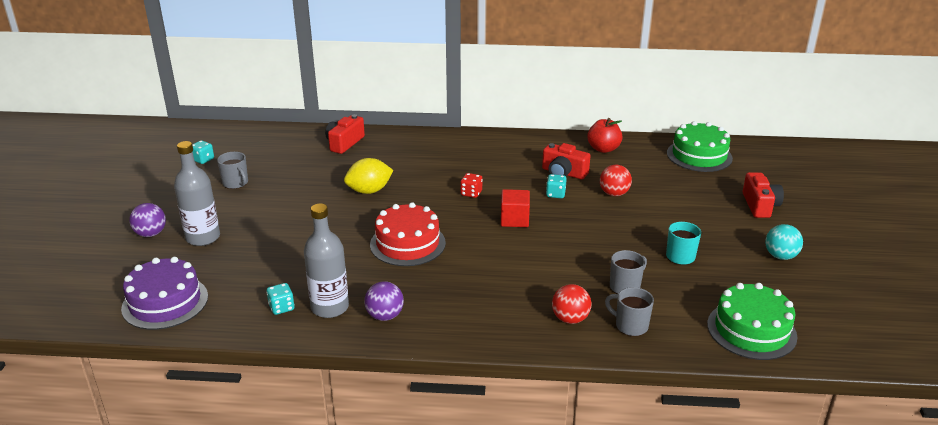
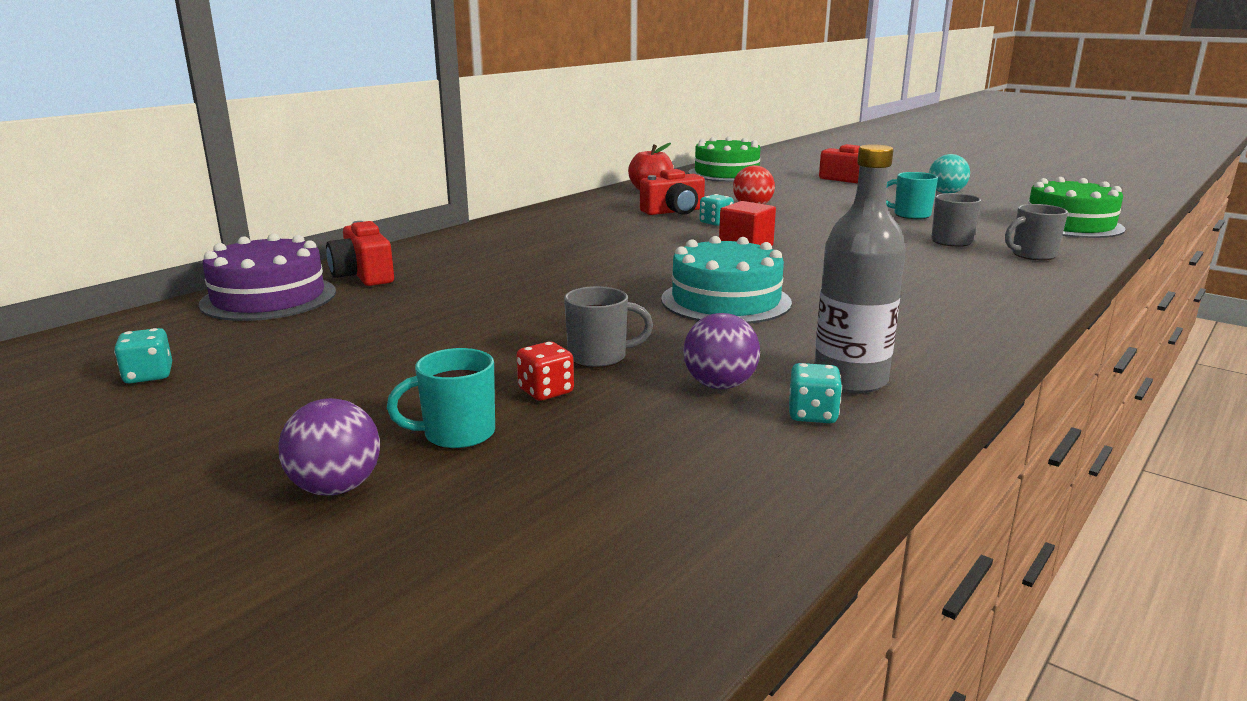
camera: 55 degrees left, 10 degrees down
(165, 302) = (661, 527): purple cake -> purple cake (269, 298)
(203, 237) = (457, 434): grey bottle -> turquoise mug
(236, 183) = (311, 367): grey mug -> grey mug (599, 357)
(369, 191) = (539, 290): yellow lemon -> none
(385, 316) = (910, 351): purple ball -> purple ball (719, 385)
(407, 243) = (726, 301): red cake -> turquoise cake
(471, 193) = (648, 249): red dice -> red dice (546, 391)
(570, 319) = (999, 271): red ball -> none

